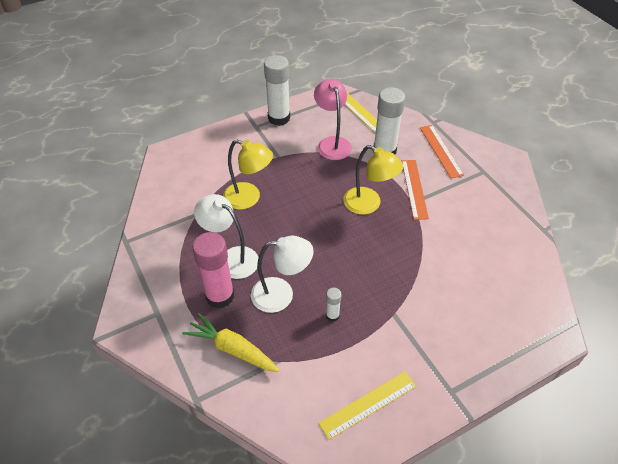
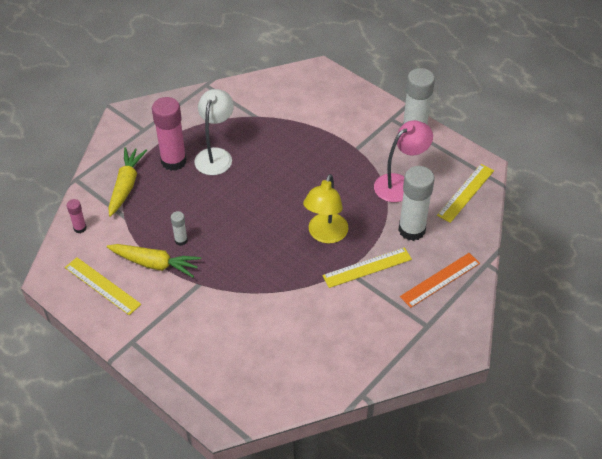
camera: 70 degrees right, 0 degrees up
(249, 198) = (290, 144): yellow lamp -> none
(275, 411) = (80, 228): none -> pink glue stick
(281, 294) = (190, 200): white lamp -> none
(355, 346) = (155, 264): none -> yellow carrot
(414, 188) = (367, 268): orange ruler -> yellow ruler

